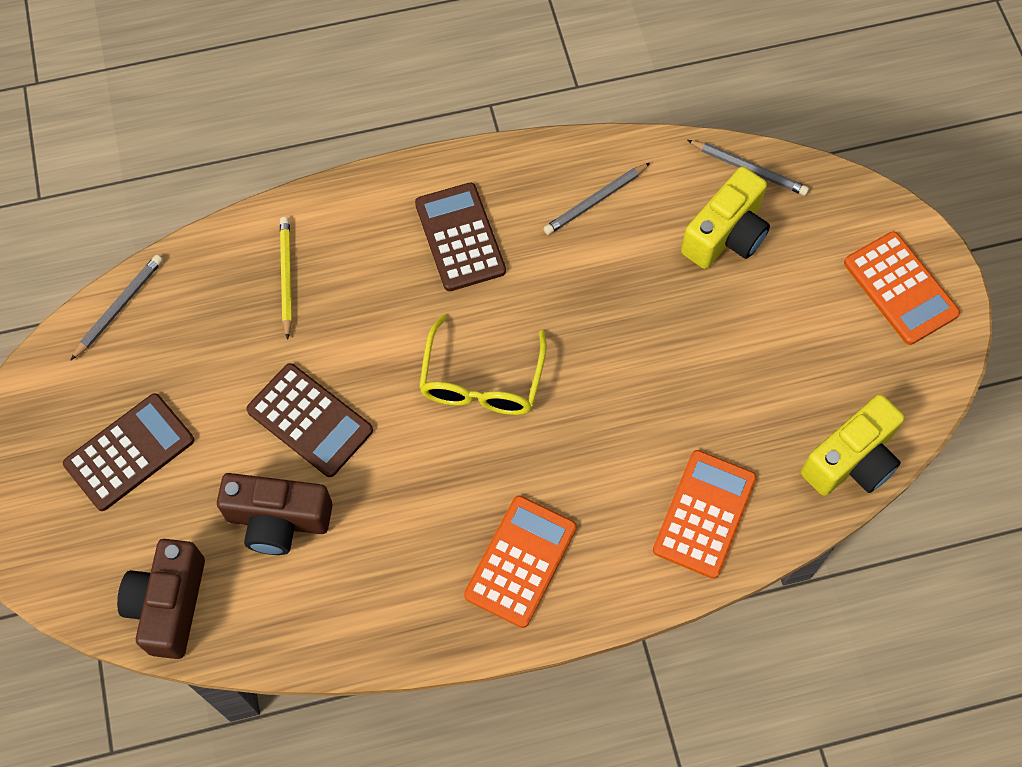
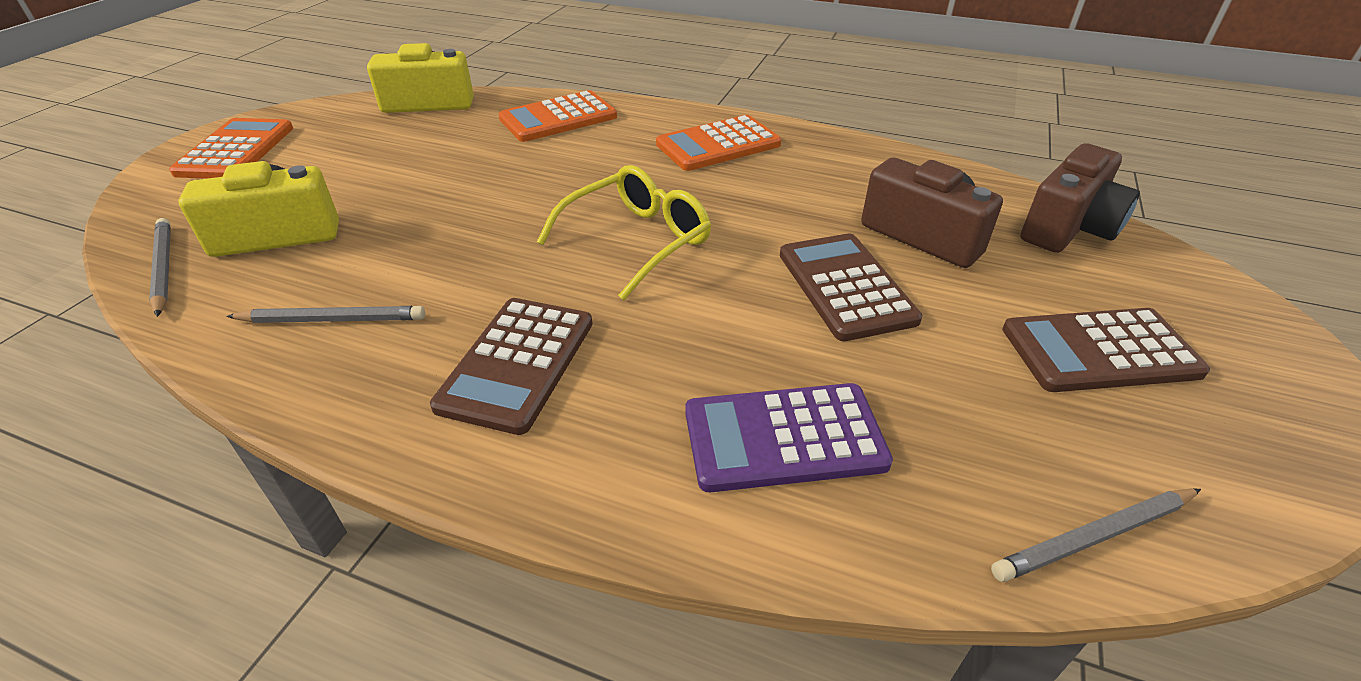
camera: 145 degrees left, 25 degrees down
(286, 277) = (784, 437): yellow pencil -> purple calculator

